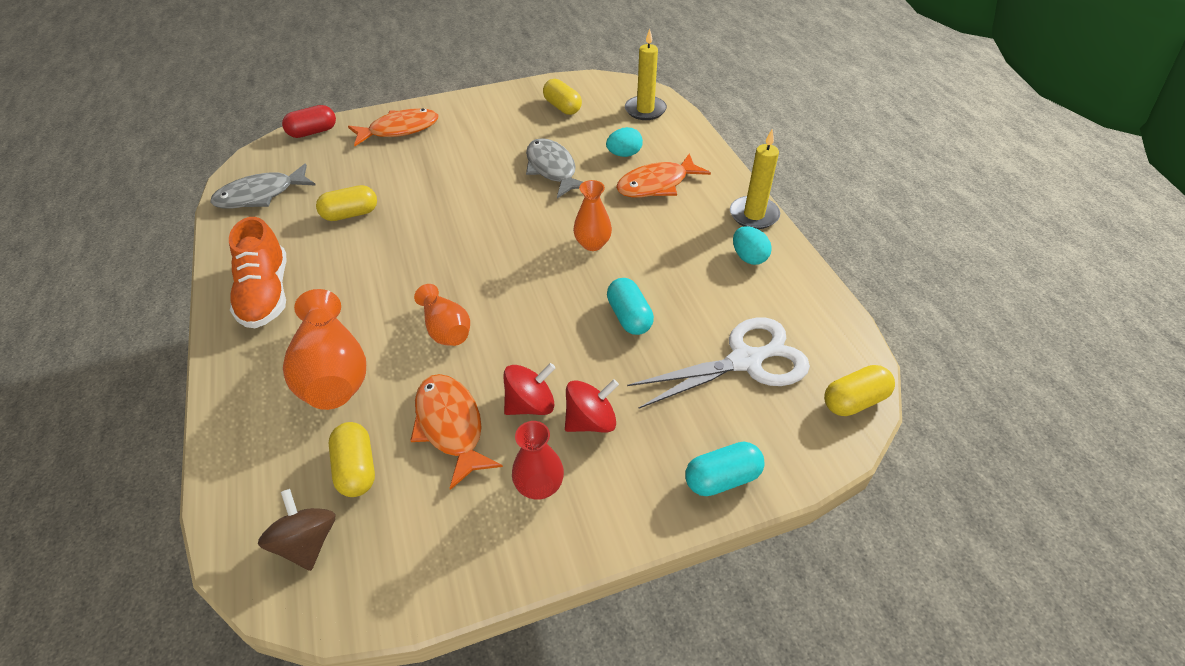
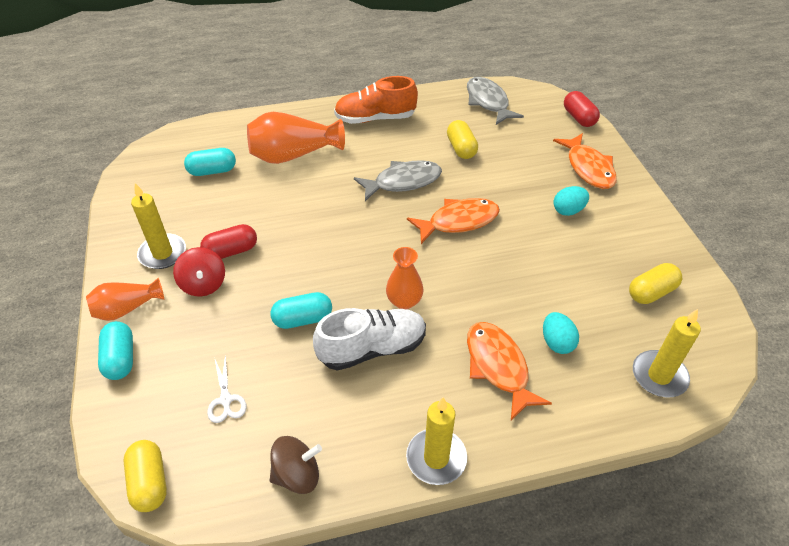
camera: 95 degrees right, 0 degrees up
(307, 542) = (171, 157): brown spinning top -> brown spinning top (297, 475)
(357, 468) = (212, 171): yellow capsule -> turquoise capsule
(446, 329) = (318, 206): orange vase -> orange vase (127, 308)
(451, 426) = (228, 210): orange fish -> orange fish (459, 221)
(530, 404) = (231, 251): red spinning top -> red capsule
(539, 485) = (162, 253): red vase -> yellow candle
(552, 169) = (526, 277): grey fish -> grey fish (403, 182)
(655, 261) = (372, 348): none -> white shoe
(745, 361) = (226, 400): white scissors -> white scissors, size x0.46
(748, 257) = (364, 435): turquoise egg -> turquoise egg (568, 210)

